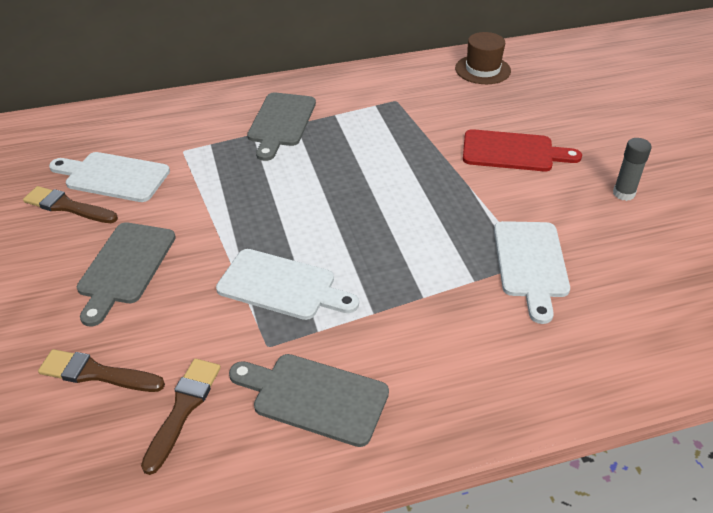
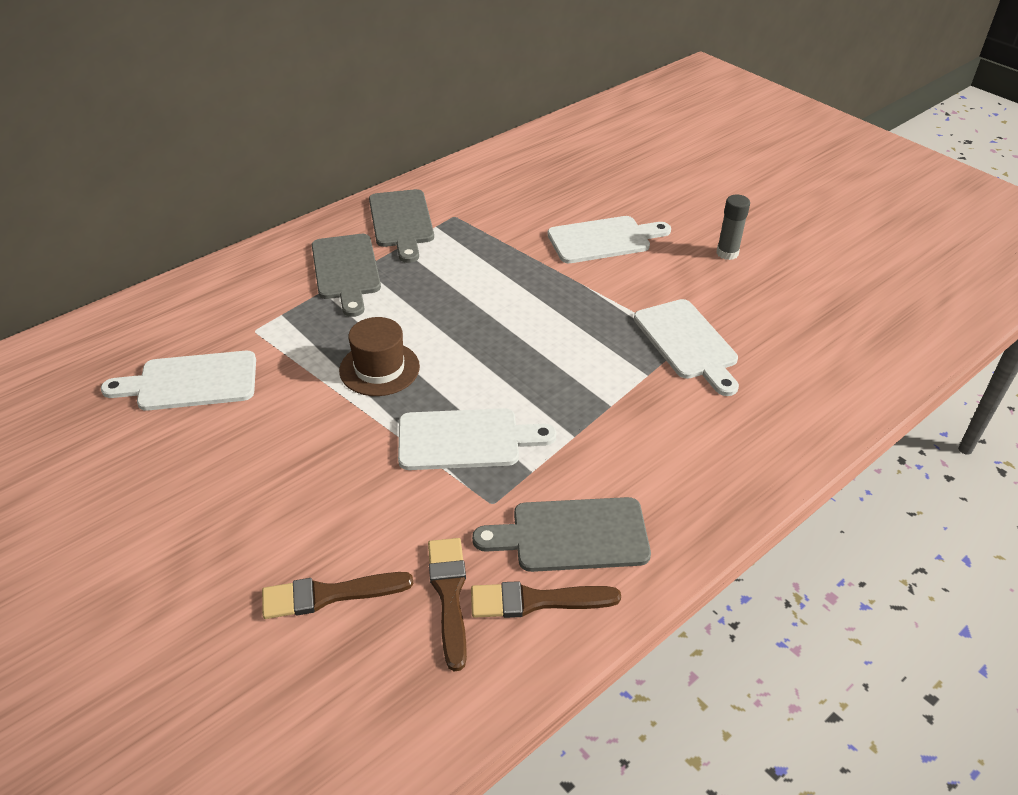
camera: 25 degrees left, 0 degrees up
(67, 206) = (158, 431): brown brush -> brown brush (536, 601)
(125, 267) = (279, 475): grey cutting board -> grey cutting board (401, 222)
(482, 70) = (521, 163): brown hat -> brown hat (379, 368)
(513, 152) = (603, 240): red cutting board -> white cutting board

